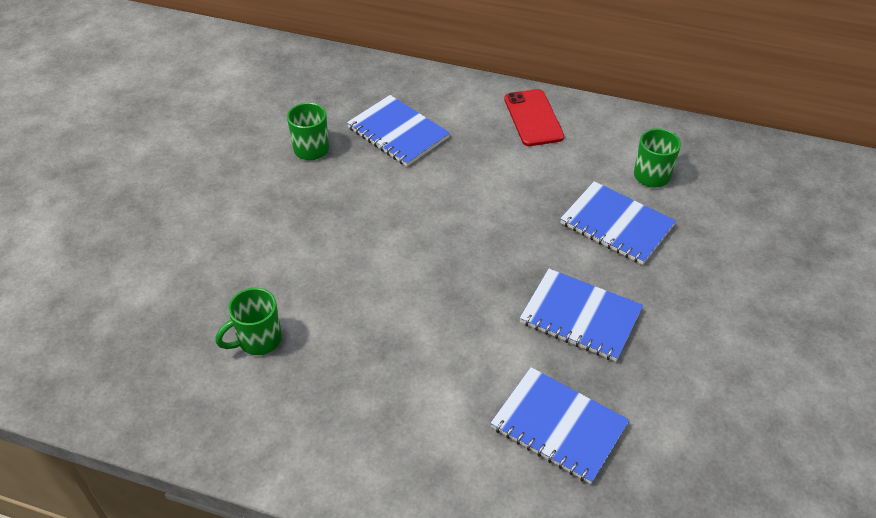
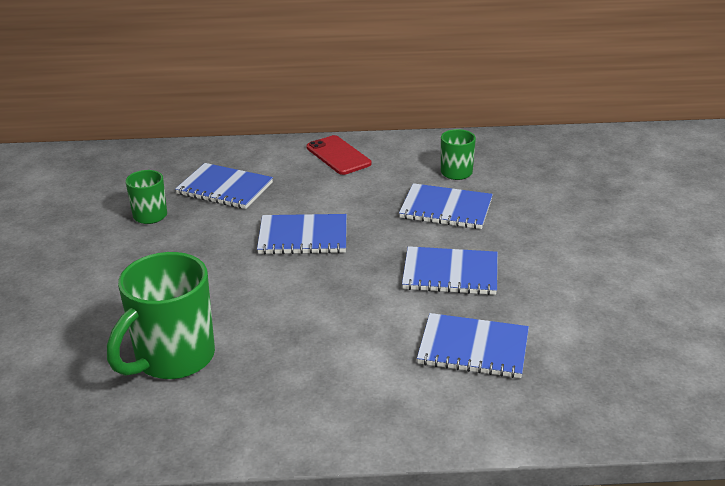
camera: 20 degrees left, 15 degrees down
(258, 340) = (172, 359): green mug -> green mug, size x1.86
(448, 220) = (303, 237): none -> blue notebook

